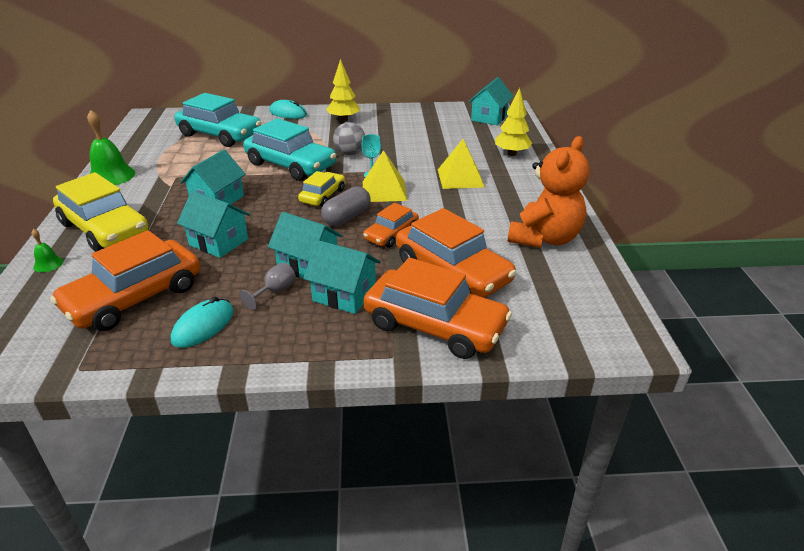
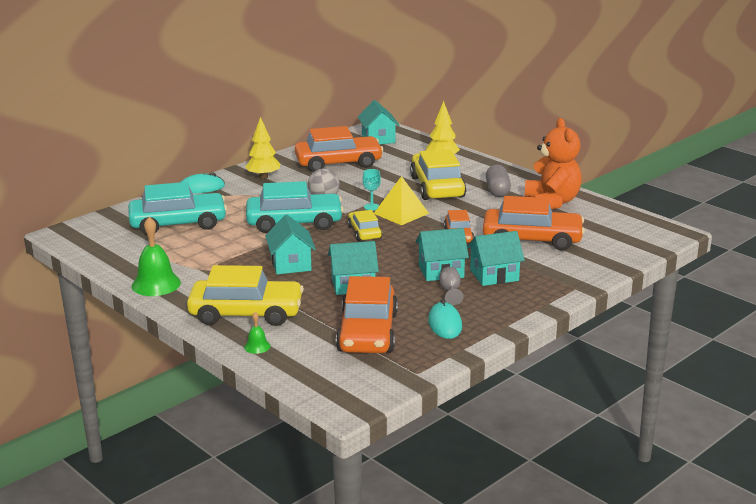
camera: 40 degrees left, 10 degrees down
(347, 217) = (410, 238): grey capsule -> grey capsule (497, 190)
(435, 325) = (570, 267): orange car -> orange car (338, 163)
(460, 178) = (437, 187): yellow pyramid -> yellow car

